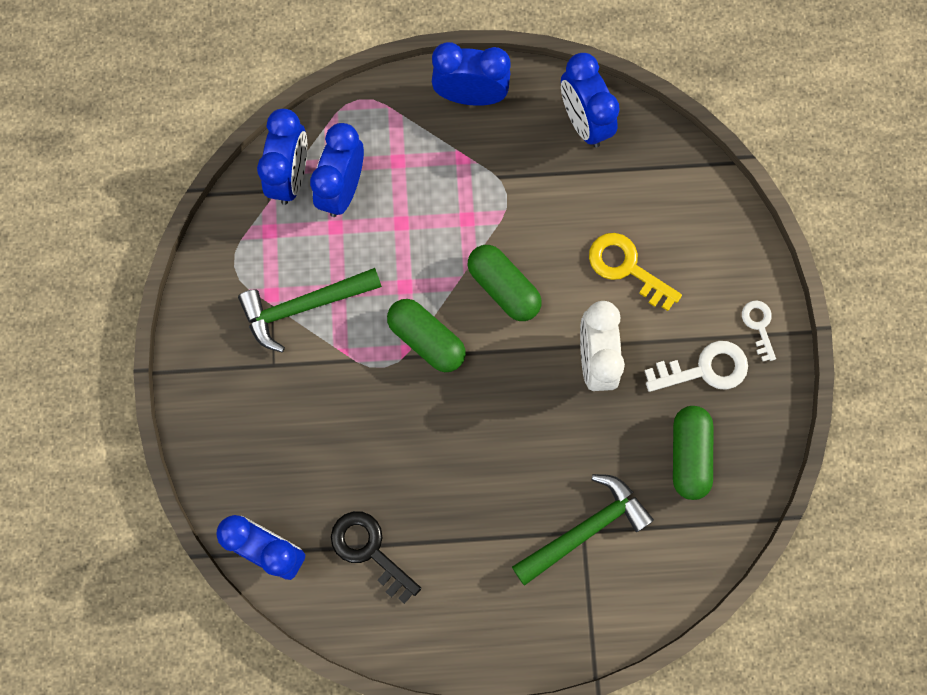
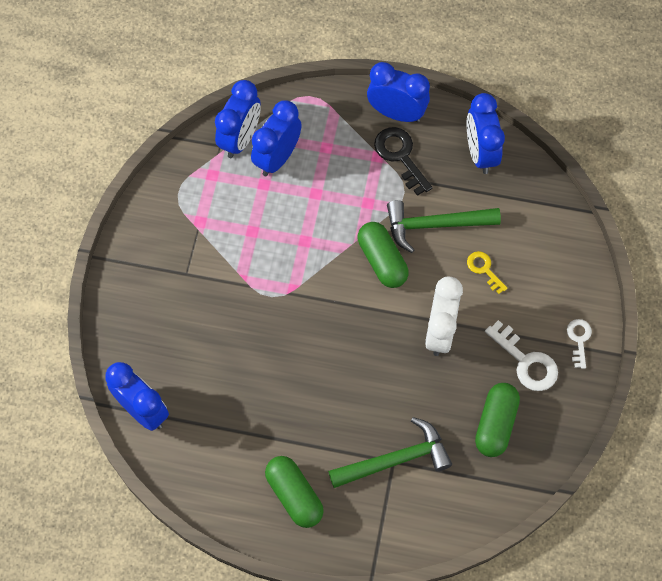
camera: 15 degrees right, 10 degrees down
(303, 307) = (222, 236): green hammer -> green hammer (434, 225)
(369, 550) = (220, 431): black key -> black key (400, 156)
(426, 339) = (310, 284): green capsule -> green capsule (294, 495)
(626, 267) = (484, 269): yellow key -> yellow key, size x0.61
(705, 369) = (526, 362): white key -> white key turned 45 degrees clockwise

